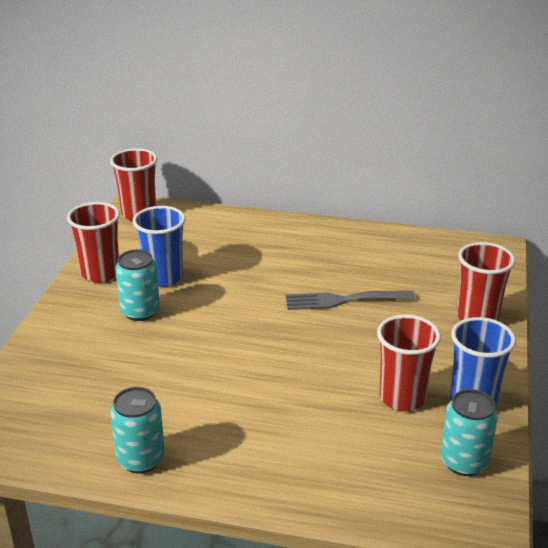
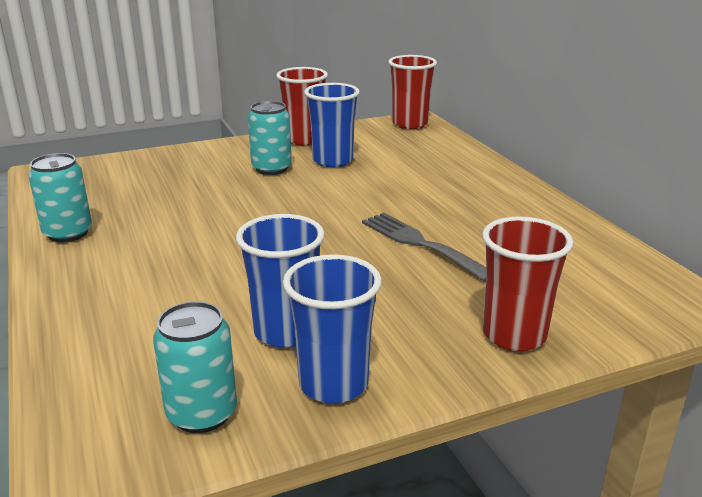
camera: 55 degrees right, 5 degrees down
(402, 398) = (285, 331): red cup -> blue cup

